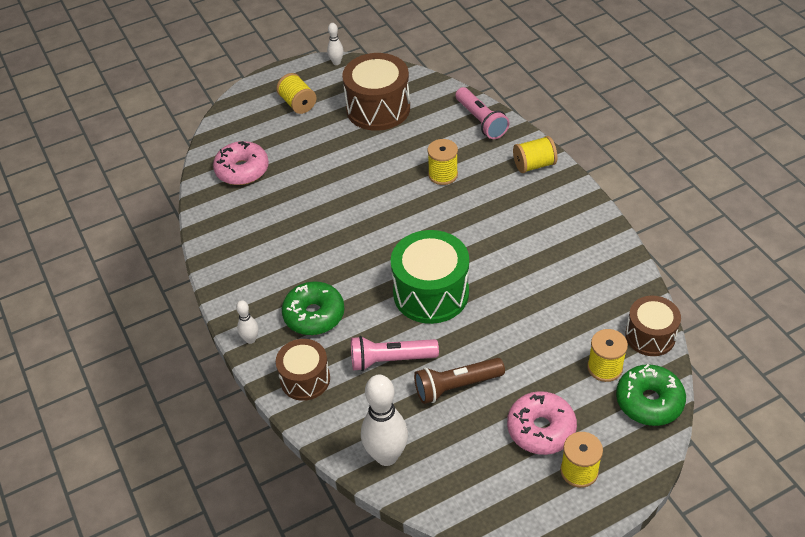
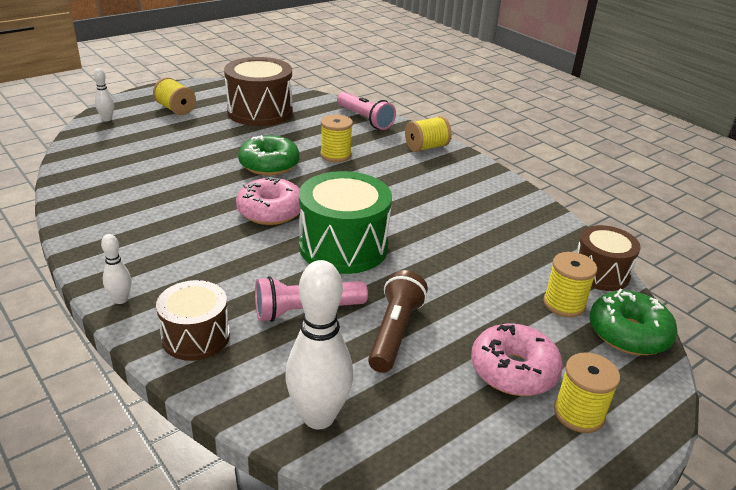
camera: 15 degrees left, 15 degrees down
(242, 170) = (114, 155): pink donut -> pink donut (270, 211)
(314, 315) = (204, 272): green donut -> green donut (269, 165)
(336, 62) = (214, 84): white bowling pin -> white bowling pin (107, 119)
(456, 386) = (394, 332): brown flashlight -> brown flashlight turned 135 degrees clockwise

